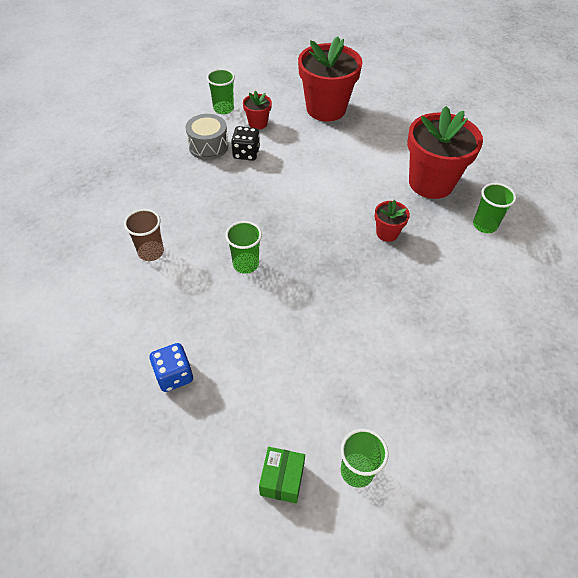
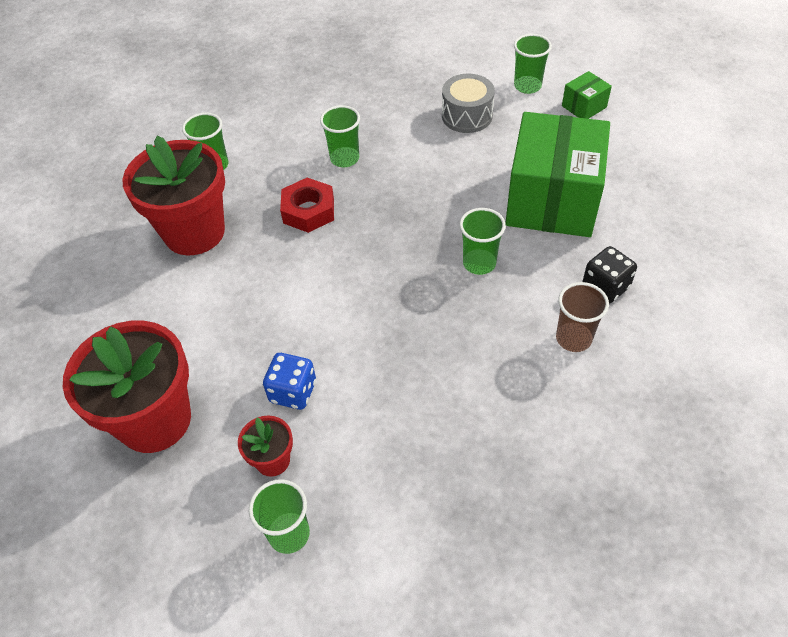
camera: 135 degrees left, 0 degrees up
(174, 375) = (623, 206): blue dice -> blue dice (293, 392)
(208, 146) = (381, 463): grey drum -> grey drum (467, 116)
(234, 345) = (552, 200): none -> green box
(246, 153) = (343, 412): black dice -> black dice (605, 287)
(387, 233) = (309, 211): red flower pot -> red nut
(414, 284) = (344, 158): none -> green cup

